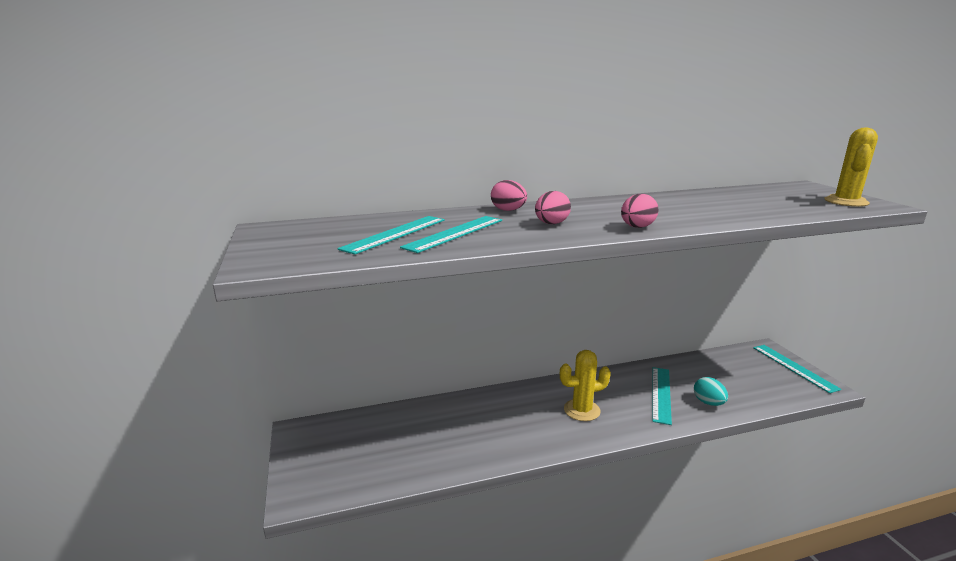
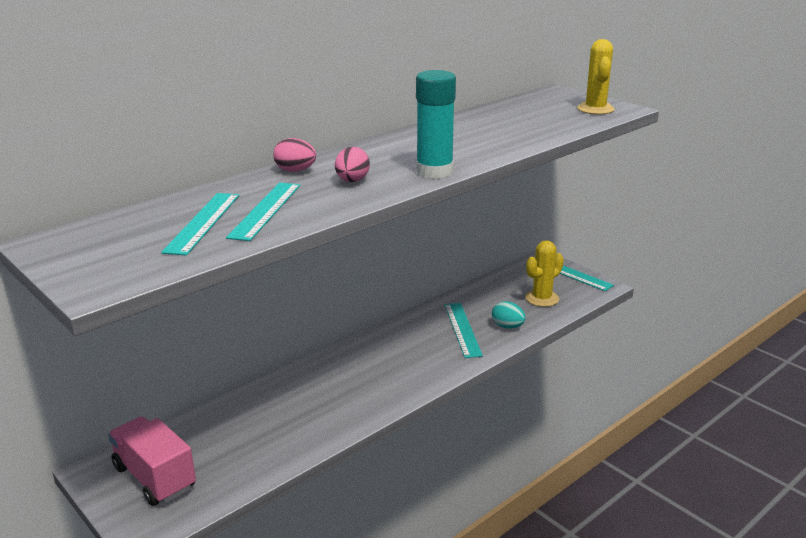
camera: 25 degrees left, 5 degrees up
(335, 450) = (154, 477): none -> pink truck
(582, 410) = (394, 365): yellow cactus -> yellow cactus (542, 298)
(637, 227) = (434, 171): pink egg -> turquoise glue stick

